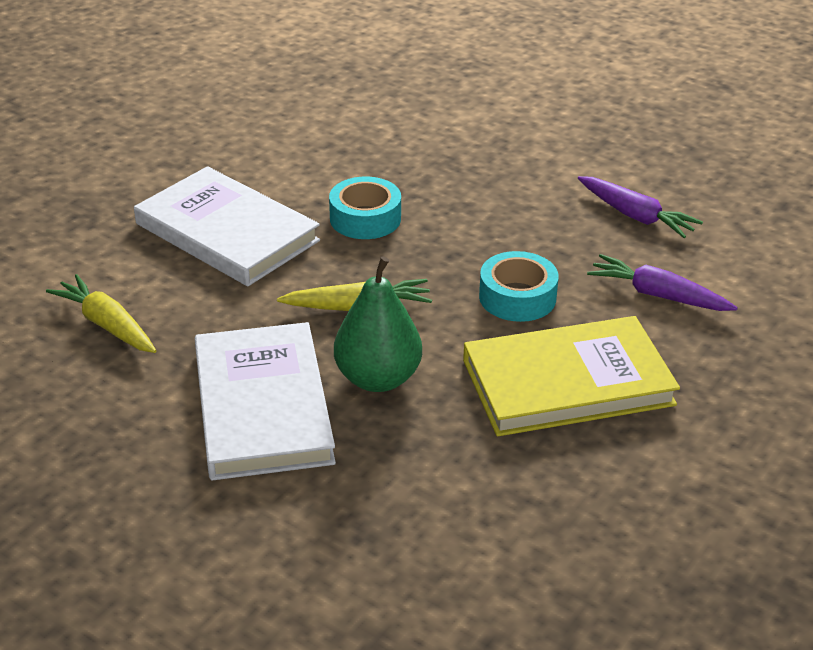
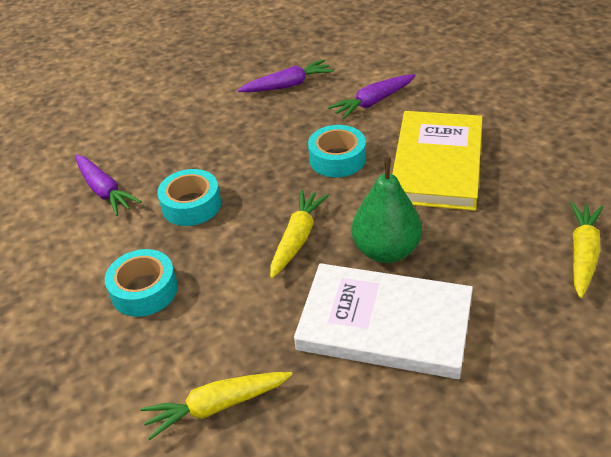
camera: 60 degrees left, 5 degrees up
(227, 232) = (144, 290): white book -> turquoise tape
(351, 157) = (104, 191): none -> purple carrot
(473, 552) = (582, 254): none -> yellow carrot

